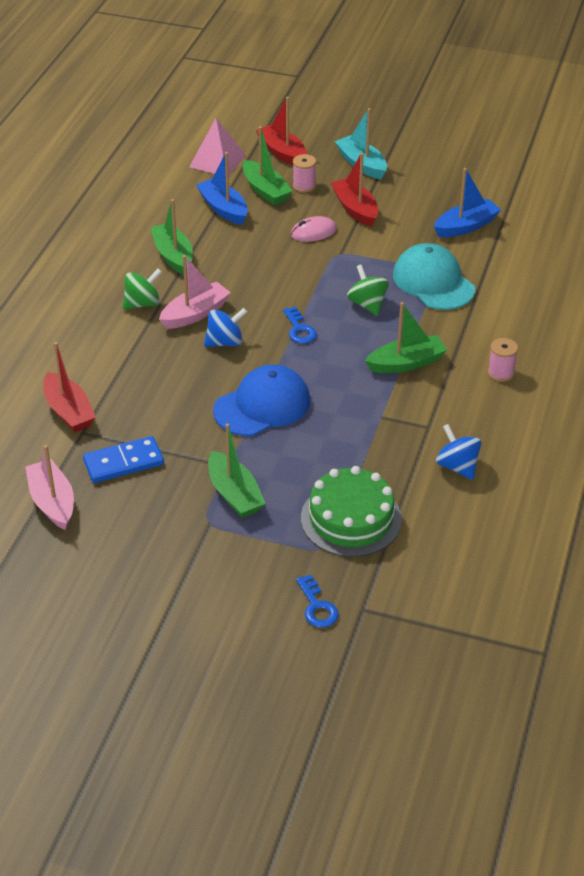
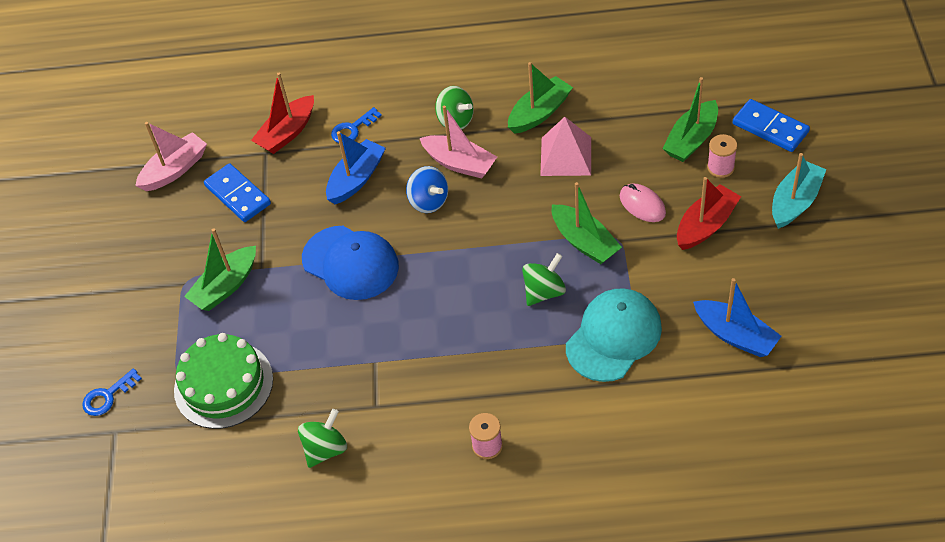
camera: 75 degrees right, 10 degrees up
(217, 161) = (719, 82): pink pyramid -> pink pyramid (566, 156)
(223, 209) = (639, 119): blue boat -> blue boat (356, 179)
(282, 153) = (770, 128): red boat -> blue domino
(299, 329) = (475, 250): blue key -> blue key (352, 129)
(406, 363) = (464, 356): green boat -> green boat (584, 242)
(457, 466) = (325, 449): blue spinning top -> green spinning top

